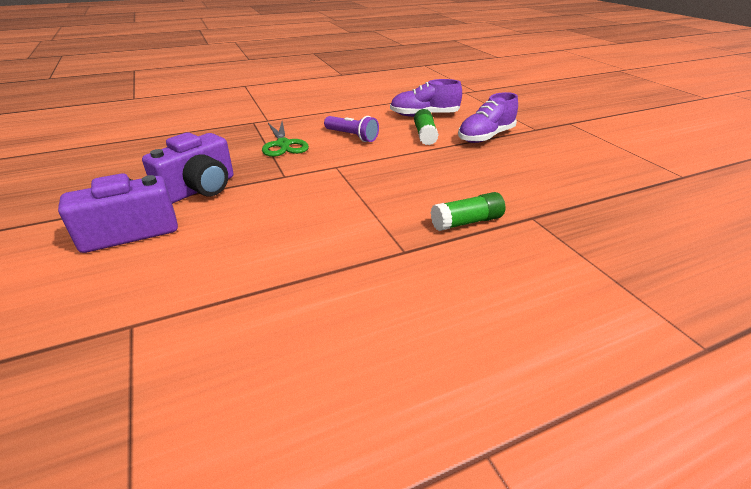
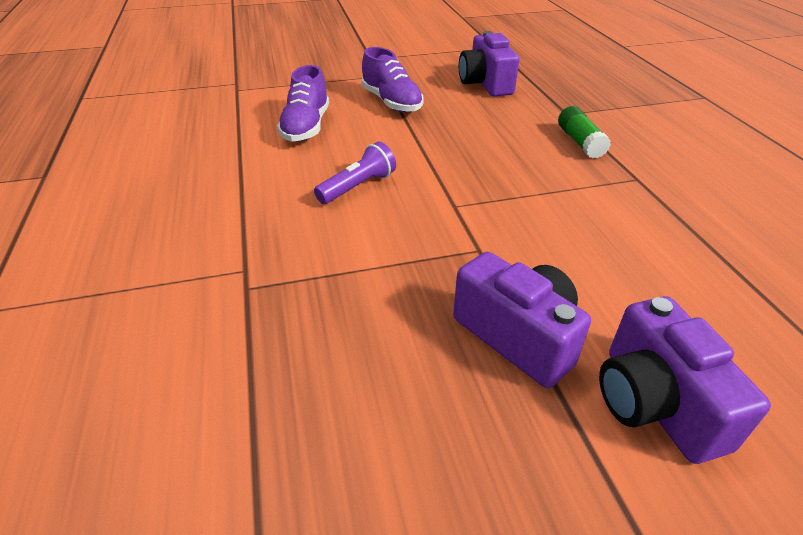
camera: 80 degrees left, 5 degrees up
(283, 144) = (367, 250): green scissors -> none
(425, 135) = (374, 135): green glue stick -> none
(566, 173) = (485, 84): none -> purple camera

